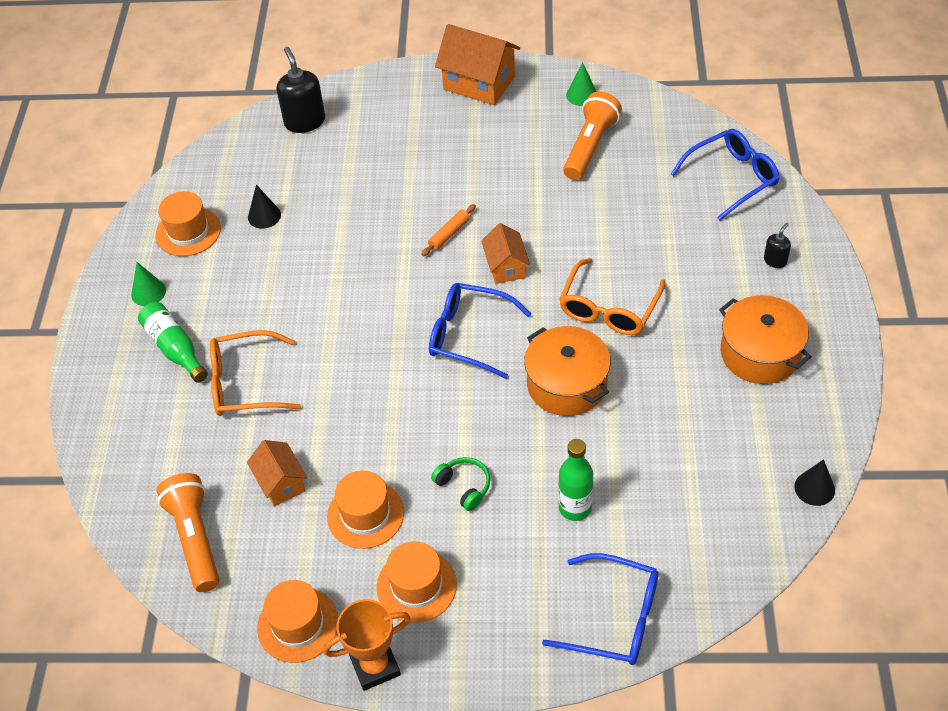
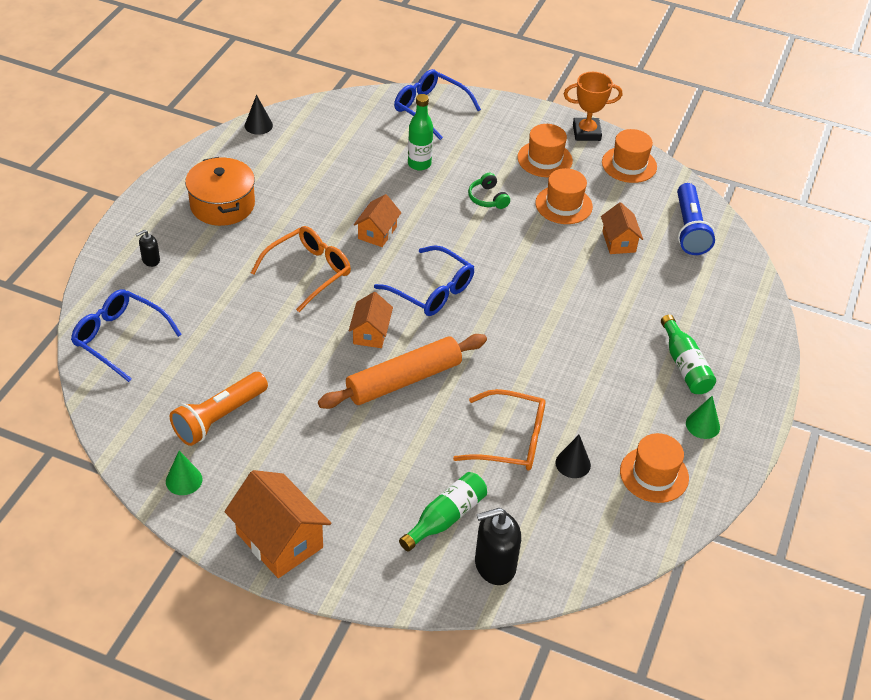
camera: 165 degrees left, 5 degrees down
(195, 539) = (689, 229): orange flashlight -> blue flashlight
(244, 383) = (630, 317): orange glasses -> orange glasses (511, 440)
(305, 121) = (494, 565): black soap dispenser -> black soap dispenser turned 75 degrees clockwise
(357, 139) = (446, 518): none -> green bottle
(449, 234) = (403, 380): orange rolling pin -> orange rolling pin, size x2.31
(567, 384) = (377, 233): orange pot -> orange house
(732, 178) = (119, 338): blue glasses -> blue glasses turned 45 degrees clockwise

